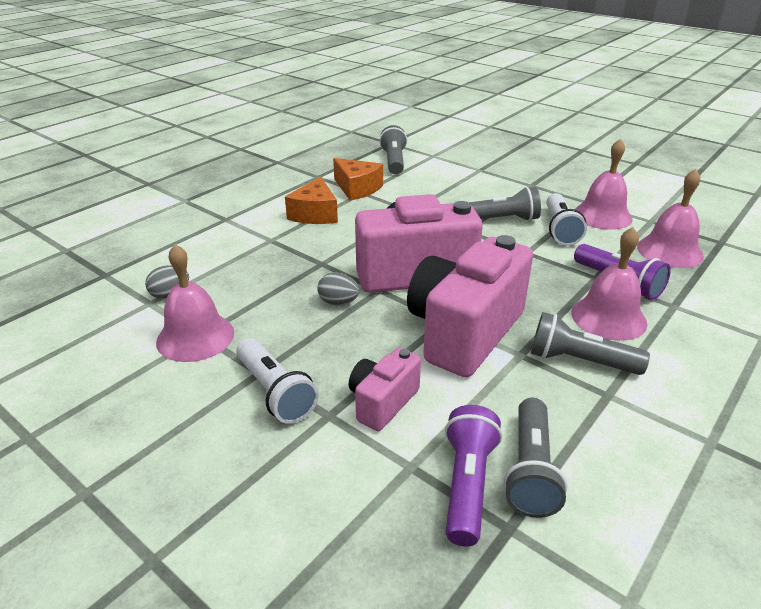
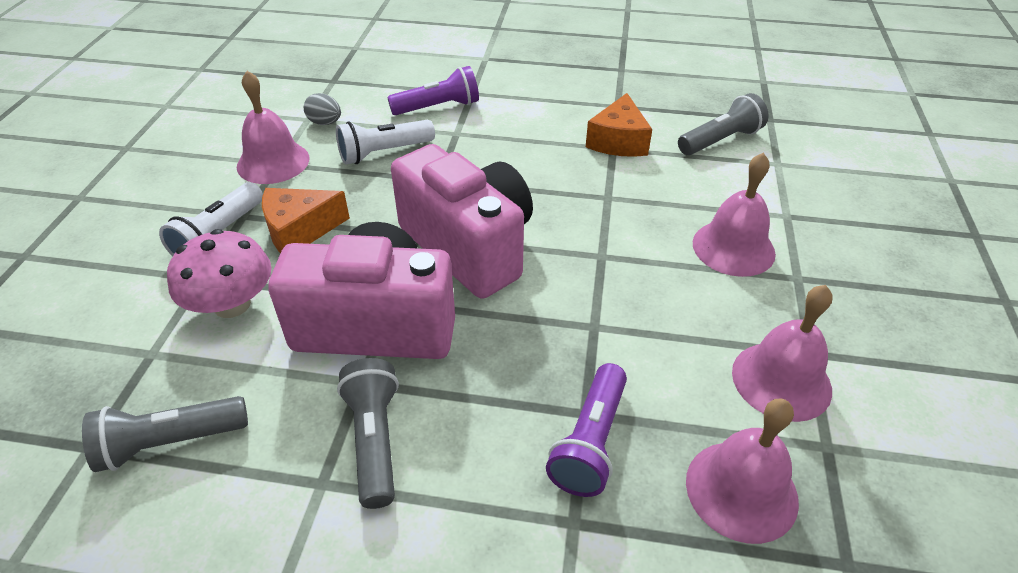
camera: 60 degrees right, 10 degrees up
(315, 214) = (532, 137): orange cheese -> orange cheese (300, 230)
(338, 302) = (375, 217): grey egg -> none
(382, 402) = (232, 304): pink camera -> pink mushroom
(467, 484) = (138, 400): purple flashlight -> purple flashlight (438, 107)
(501, 220) = (659, 279): grey flashlight -> none
(560, 229) = (688, 343): white flashlight -> white flashlight (383, 153)
(608, 317) = (490, 449): pink bell -> pink bell (733, 248)

